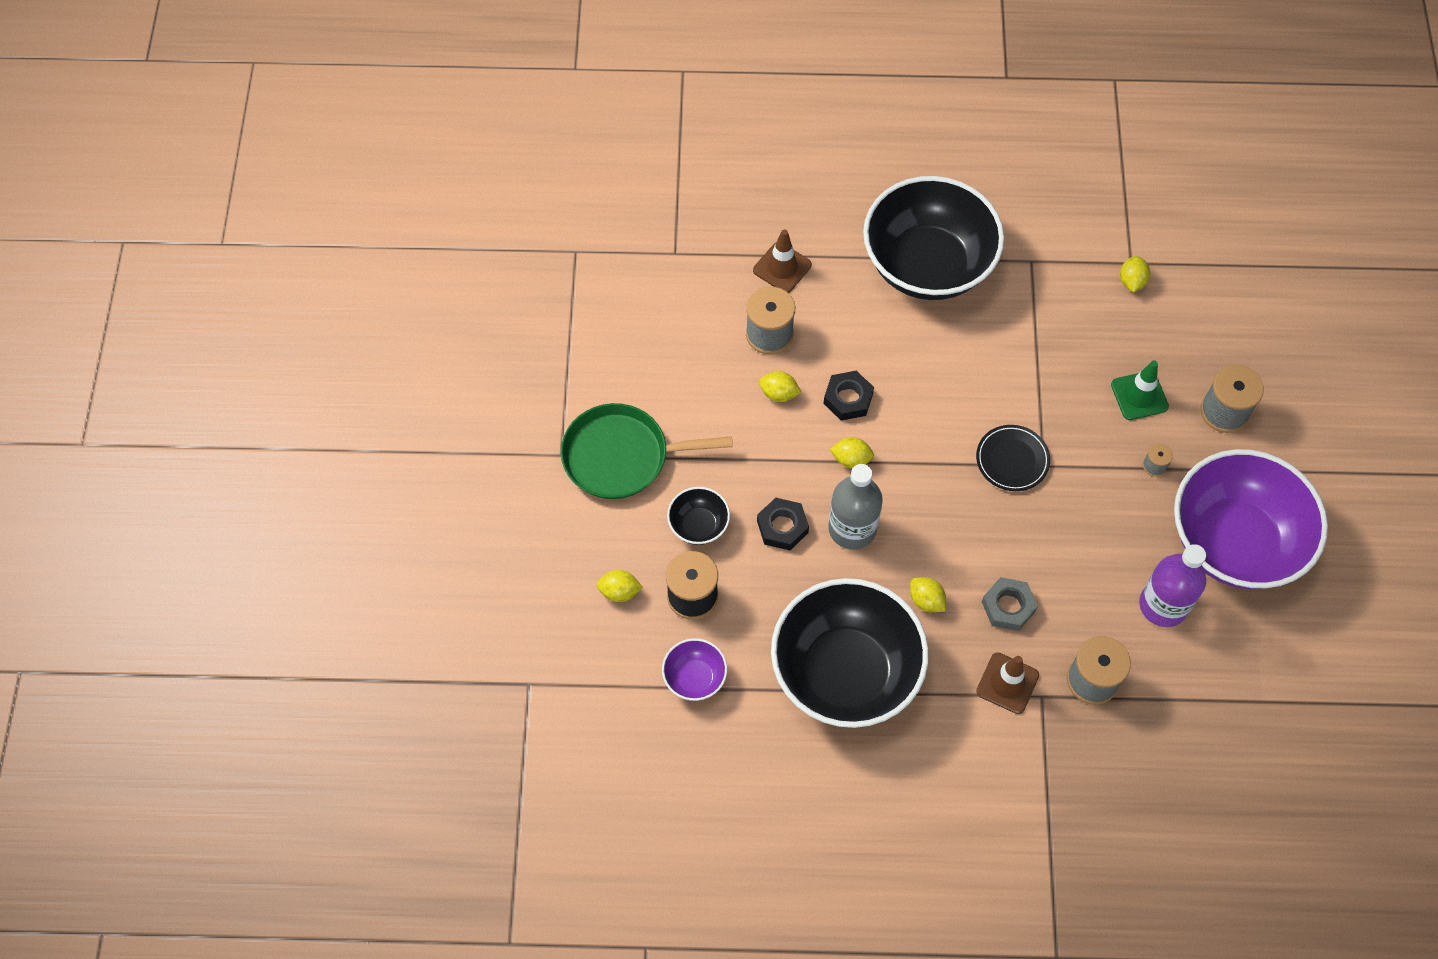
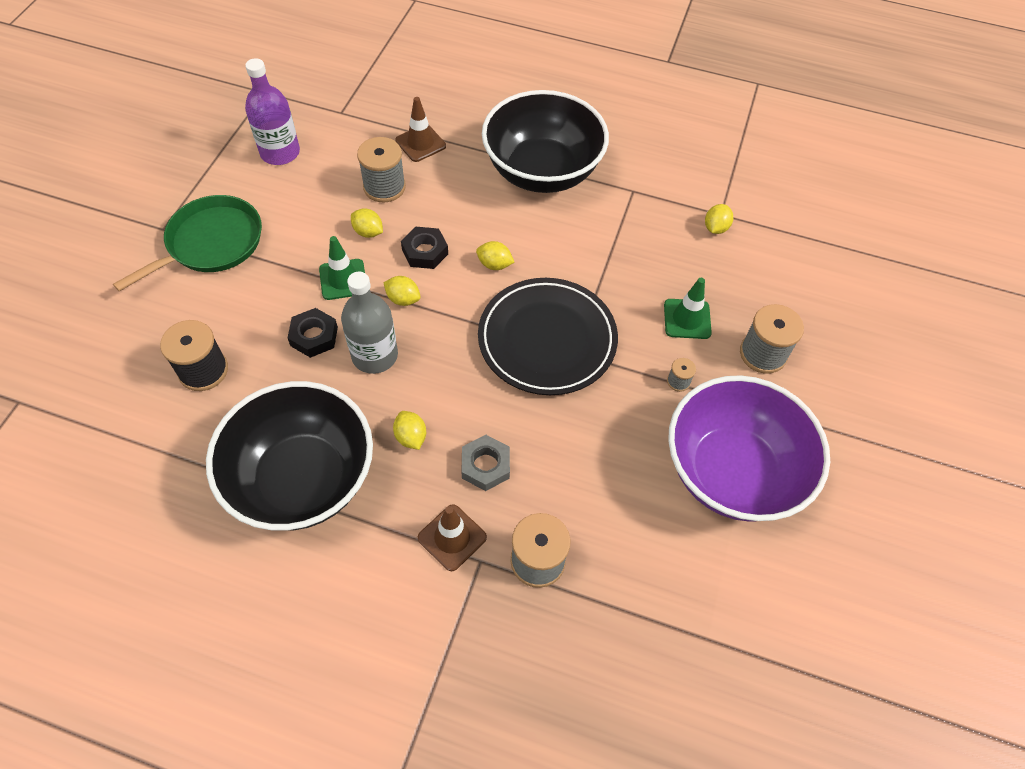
camera: 15 degrees right, 5 degrees down
(619, 591) = (143, 348): yellow lemon -> yellow lemon (494, 264)
(622, 456) = (211, 243): green pan -> green pan turned 120 degrees clockwise
(695, 678) = (164, 441): purple bowl -> none
(698, 525) = (243, 314): black bowl -> none
(780, 456) = (343, 279): none -> green traffic cone
(1012, 460) = (547, 339): black plate -> black plate, size x1.97
(1163, 605) = (638, 510): purple bottle -> purple bottle (280, 152)

